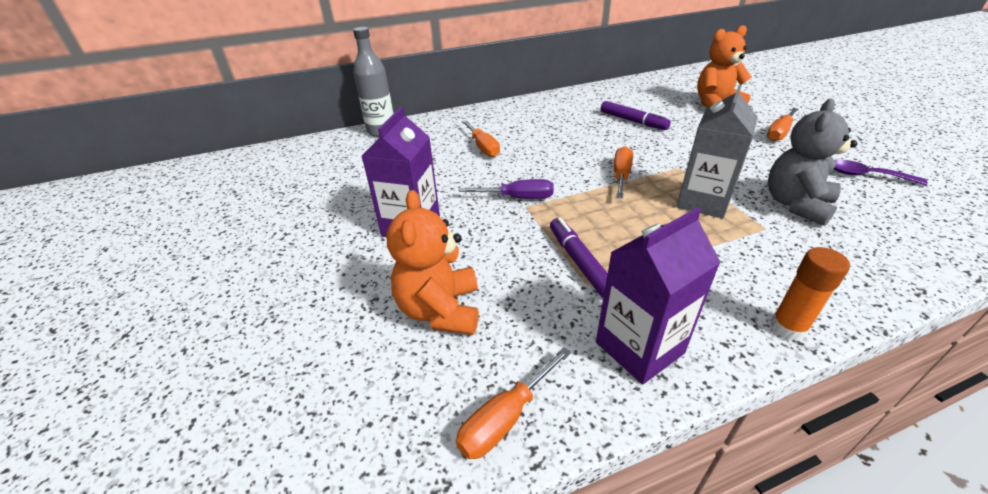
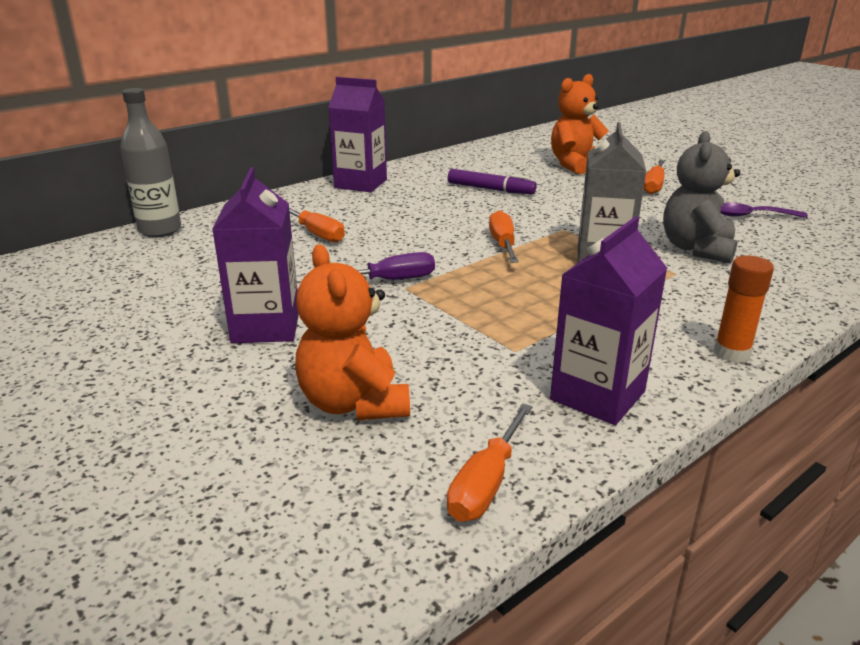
camera: 20 degrees left, 10 degrees down
(534, 106) = (360, 184): none -> purple carton
(579, 262) = (496, 331): purple marker -> none

